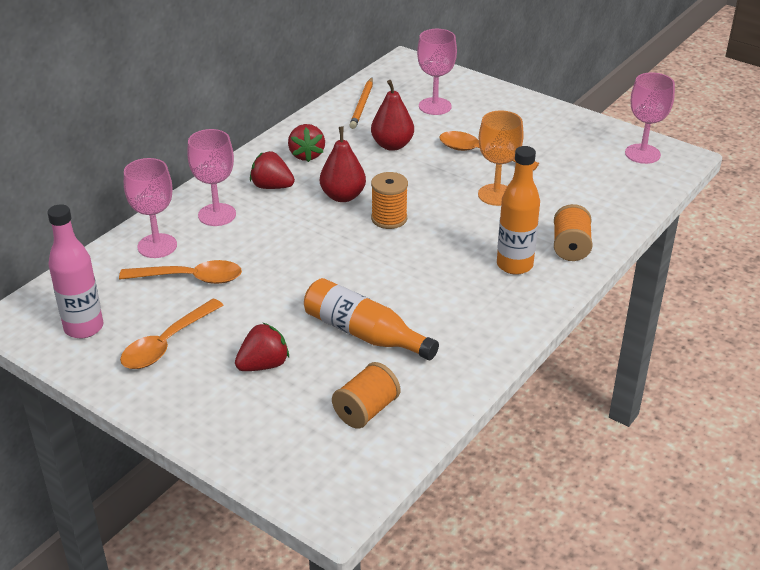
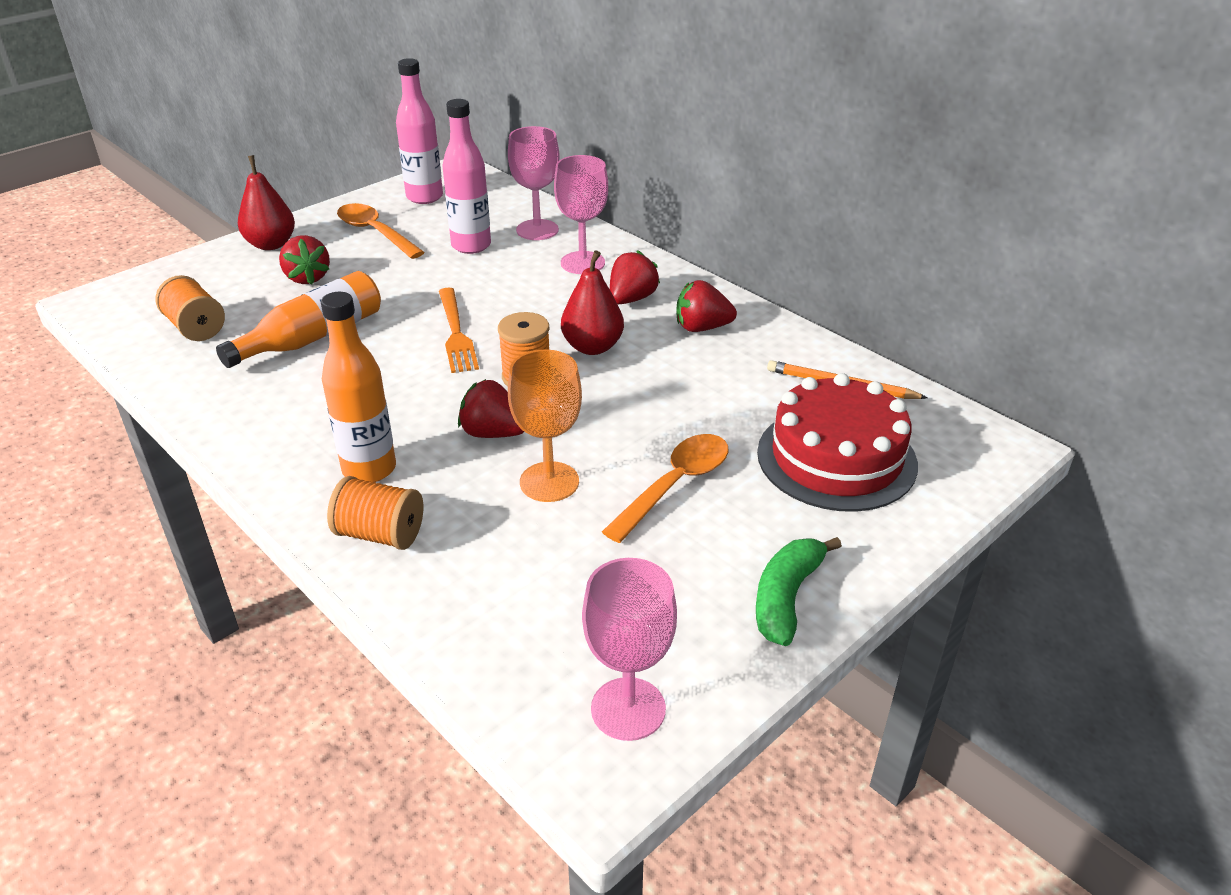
camera: 100 degrees right, 0 degrees up
(190, 278) = (471, 246): orange spoon -> pink bottle
(340, 259) = (456, 333): none -> orange fork
(392, 145) = (716, 400): red pear -> red pear (271, 244)
(435, 106) = (836, 458): pink goblet -> red cake
(457, 223) = (492, 433): none -> red strawberry
(550, 118) = (786, 597): none -> green banana

